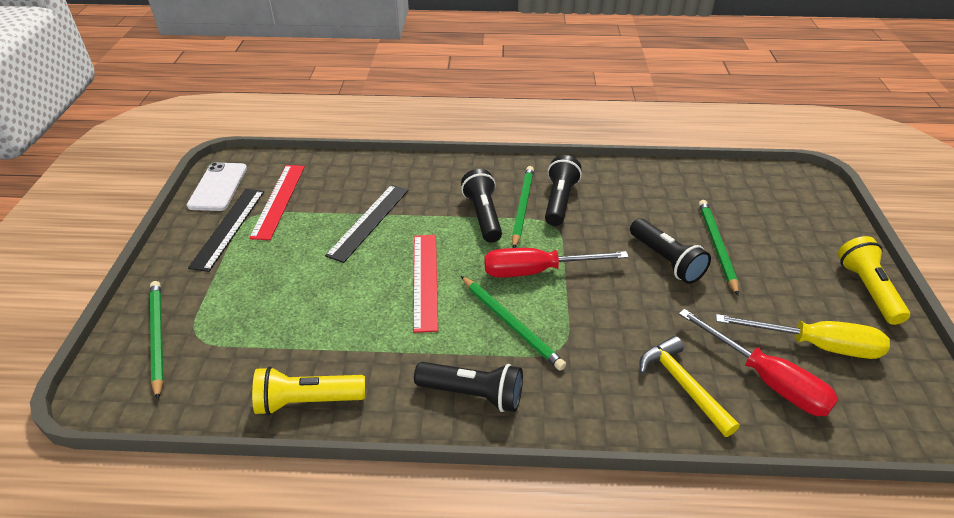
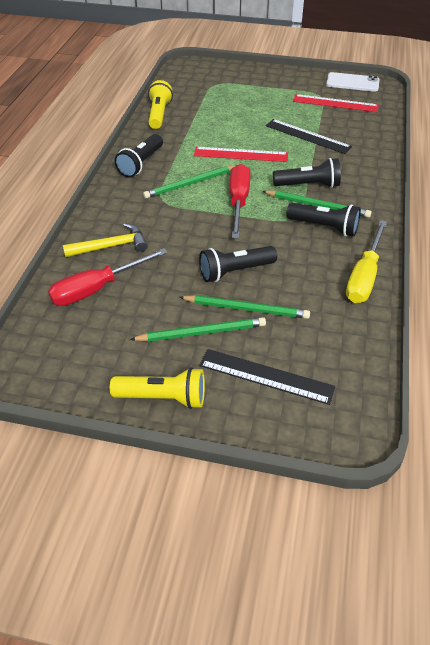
camera: 100 degrees right, 5 degrees up
(157, 338) = (218, 74): green pencil -> green pencil (201, 332)
(228, 228) = (307, 88): black ruler -> black ruler (266, 376)
(816, 345) = (115, 330): yellow screwdriver -> yellow screwdriver (364, 276)

